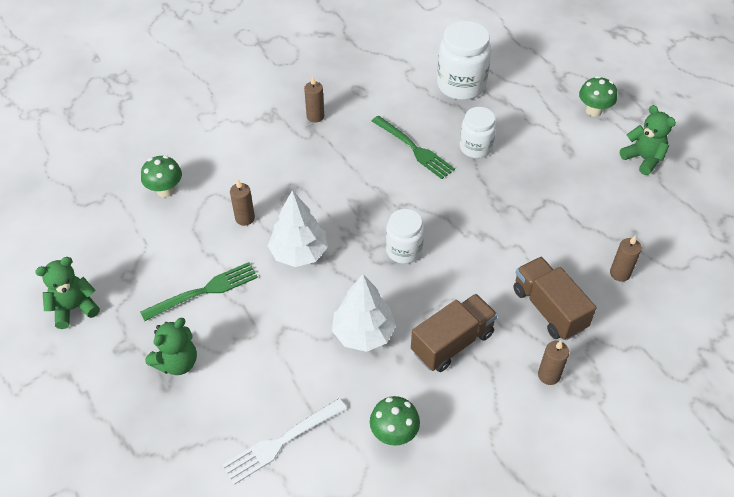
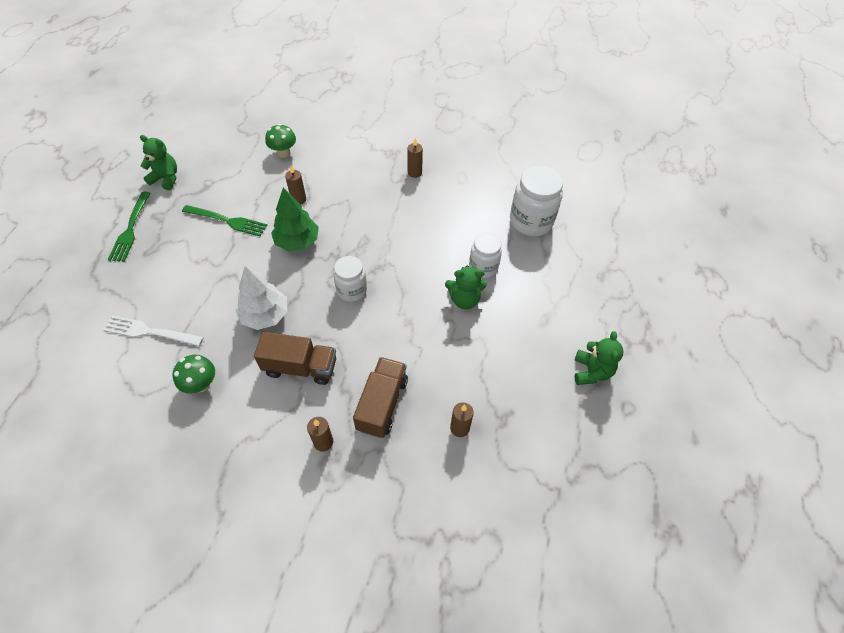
camera: 45 degrees right, 5 degrees up
(177, 362) = (167, 246): green teddy bear -> green teddy bear (464, 299)
(299, 253) = (297, 242): white tree -> green tree
(414, 149) = (444, 236): green fork -> green fork (130, 229)
(593, 111) = (602, 310): green mushroom -> none

